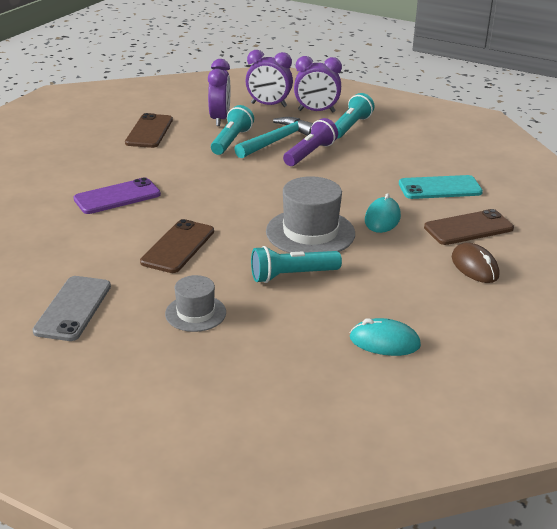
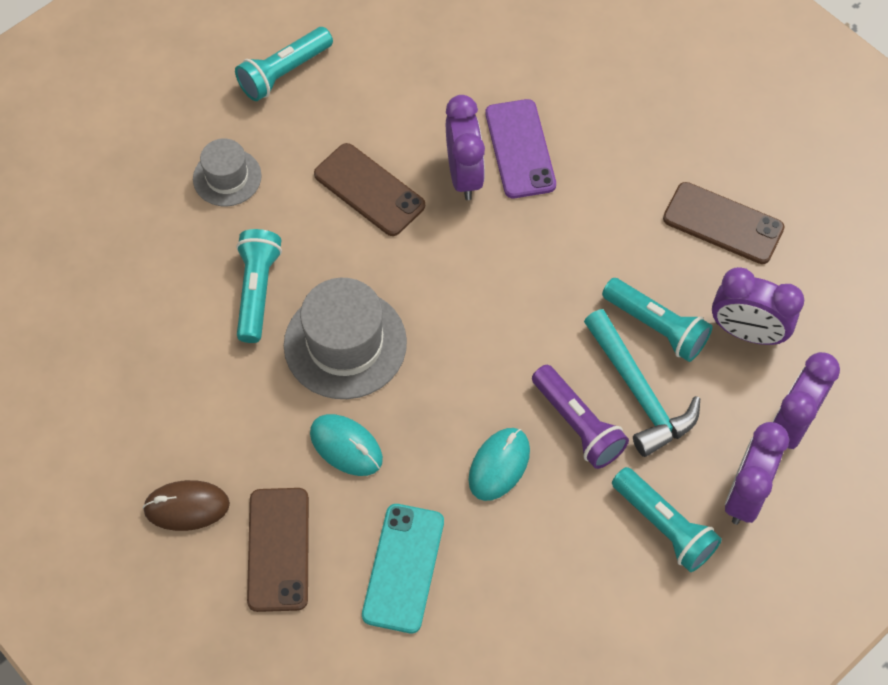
camera: 110 degrees right, 30 degrees up
(73, 308) = (284, 73): grey phone -> turquoise flashlight
(148, 213) = (464, 175): none -> purple clock
(384, 342) = (95, 338): turquoise mouse -> turquoise mouse (499, 465)

